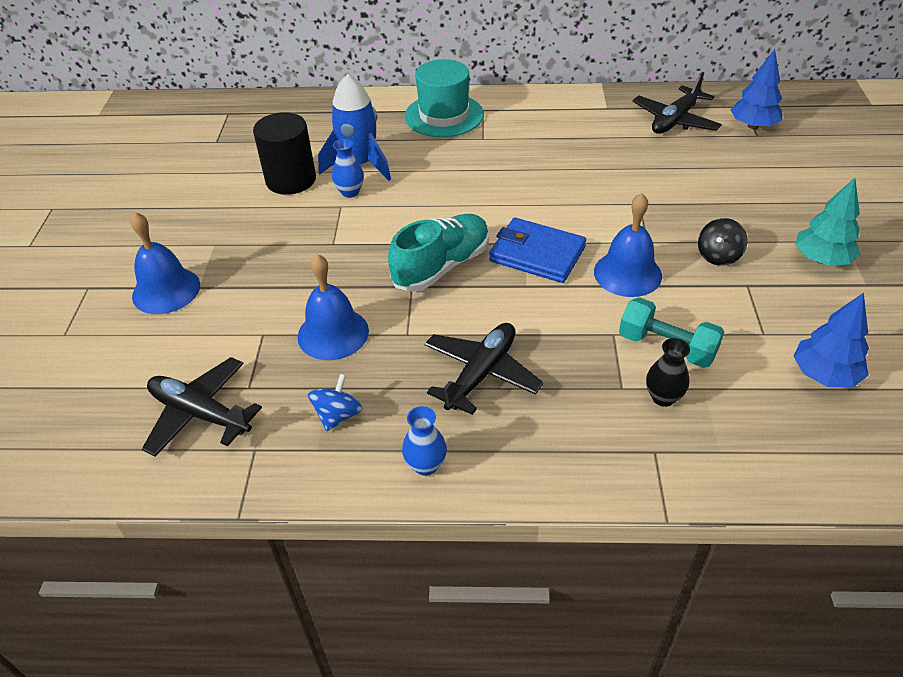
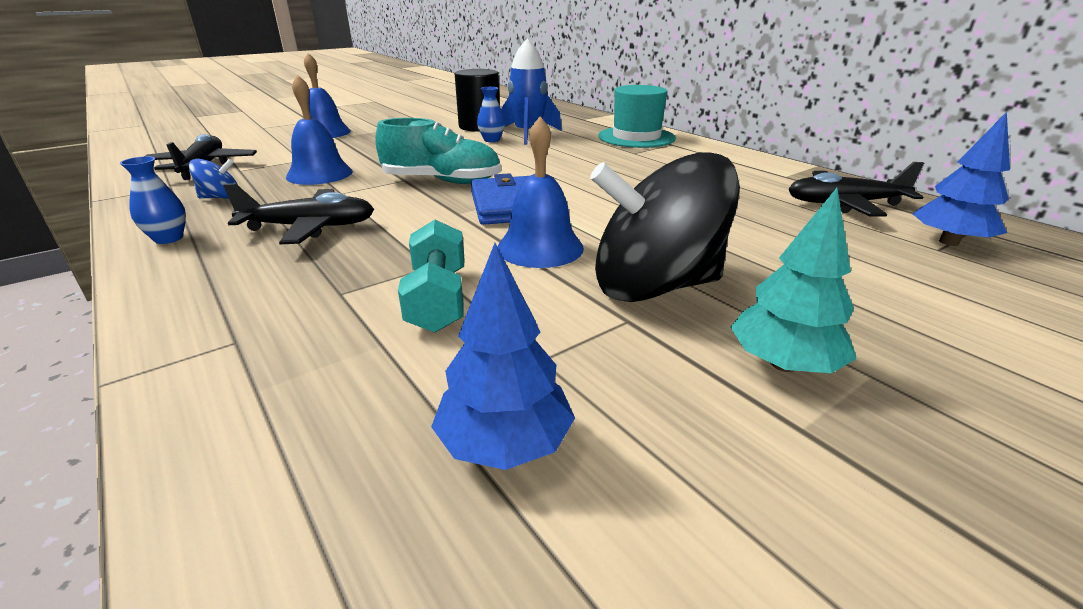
camera: 50 degrees right, 15 degrees down
(663, 397) = (341, 321): black vase -> none
(718, 256) = (653, 286): black spinning top -> black spinning top, size x2.35

